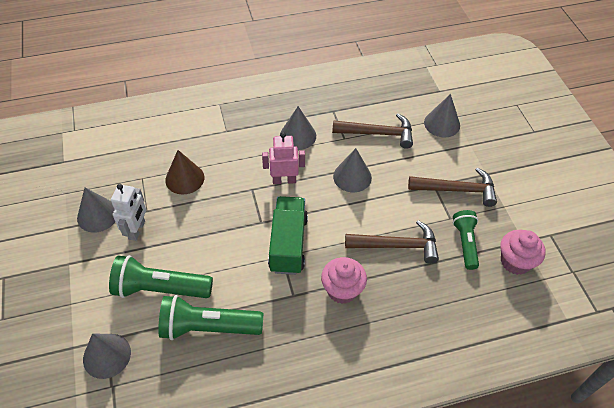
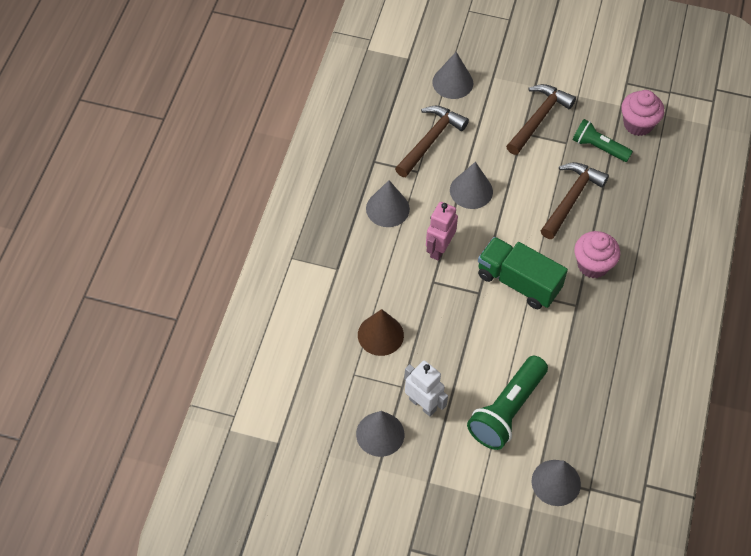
camera: 60 degrees left, 5 degrees up
(208, 327) = (571, 387): green flashlight -> none

